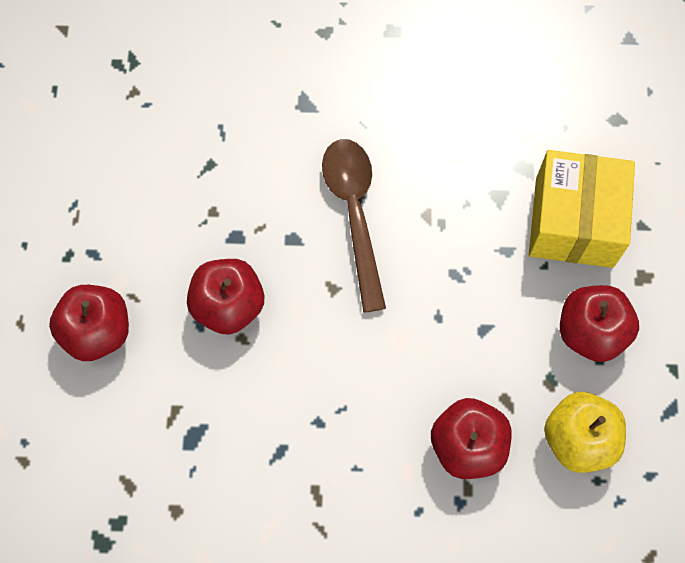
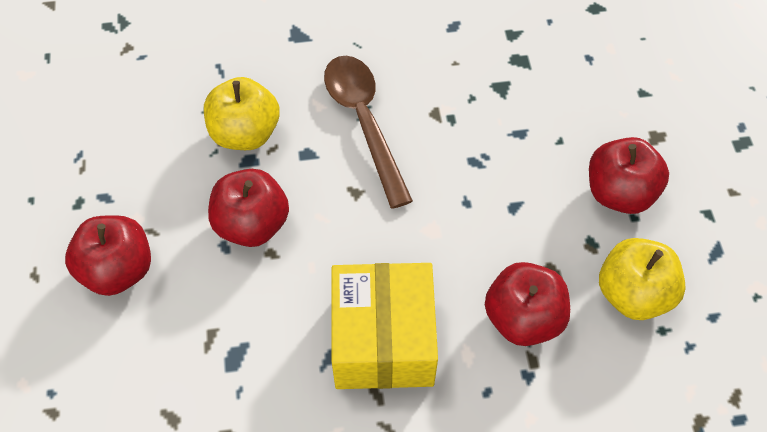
camera: 10 degrees left, 10 degrees down
(236, 207) = (245, 133): none -> yellow apple
(574, 222) = (578, 99): yellow box -> yellow box (383, 340)

